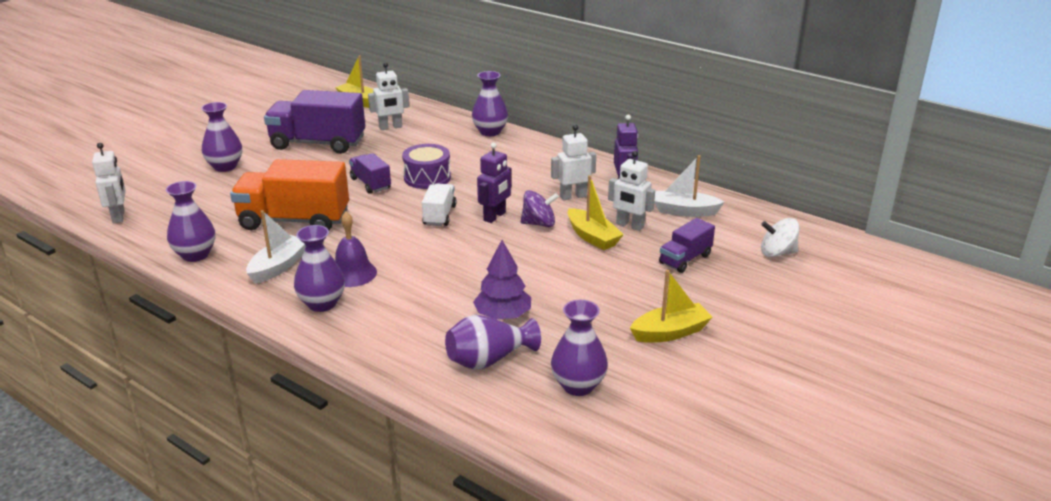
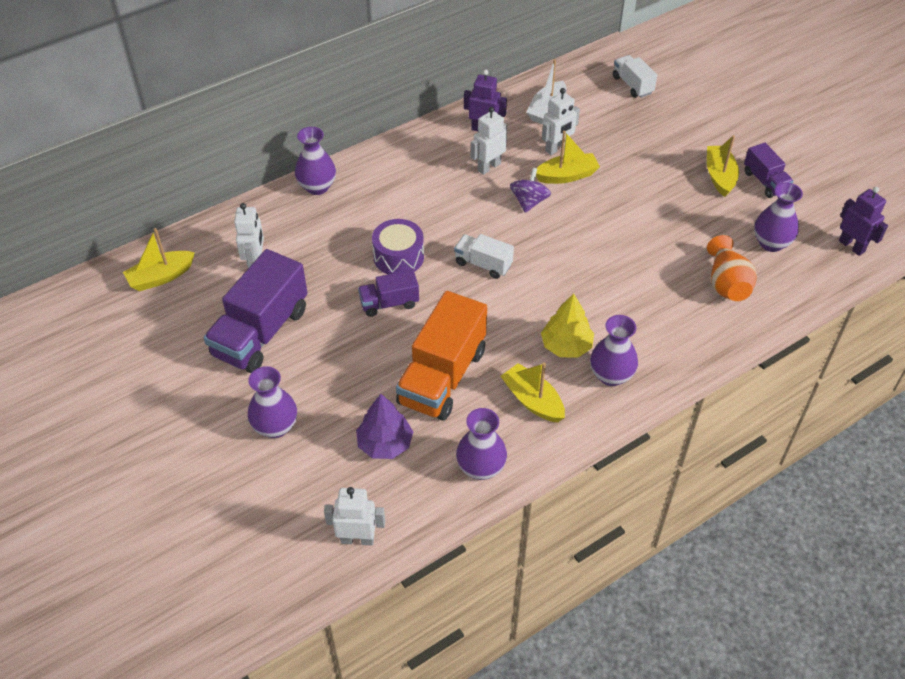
camera: 70 degrees left, 20 degrees up
(278, 267) = (533, 400): white boat -> yellow boat
(353, 273) = (566, 346): purple bell -> yellow tree
(489, 360) = (726, 284): purple vase -> orange vase
(495, 216) = (503, 227): purple robot -> purple robot (852, 246)
(503, 315) = (668, 261): purple tree -> purple tree (385, 444)
(573, 196) = (489, 167): white robot -> white robot turned 45 degrees clockwise
(685, 259) = (623, 135): purple truck -> purple truck (765, 182)
(777, 253) = (632, 85): white spinning top -> white truck

